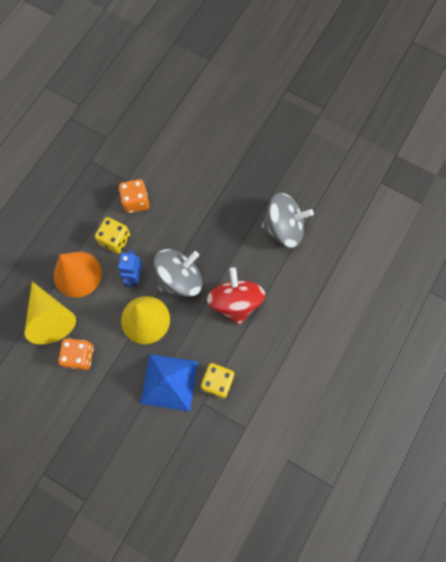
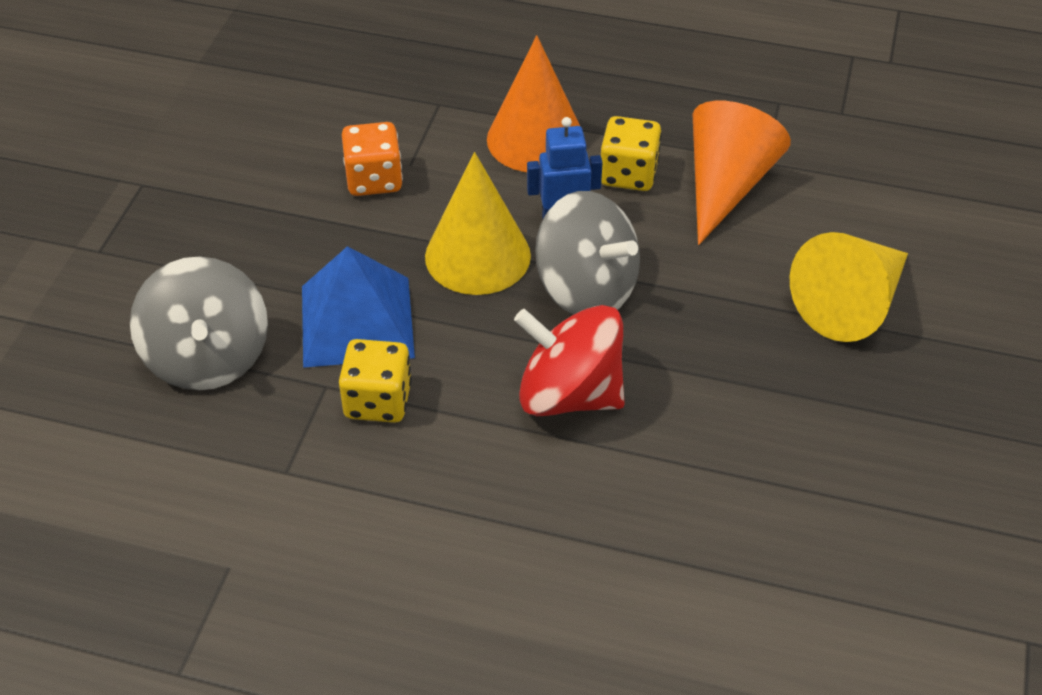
camera: 75 degrees right, 25 degrees down
(50, 317) = (436, 124): yellow cone -> yellow cone (851, 303)
(136, 201) = (726, 185): orange dice -> orange cone
(235, 302) = (569, 394): red spinning top -> red spinning top turned 135 degrees counterclockwise
(283, 228) = (789, 448): grey spinning top -> grey spinning top (208, 357)

